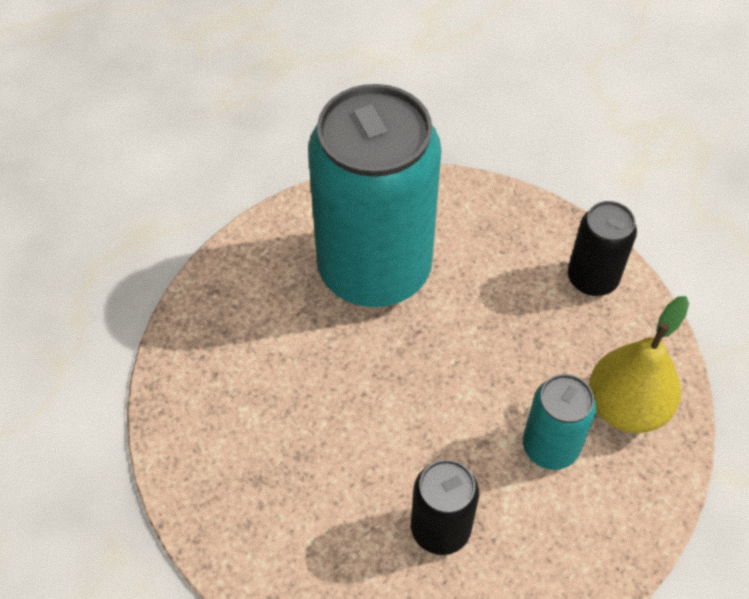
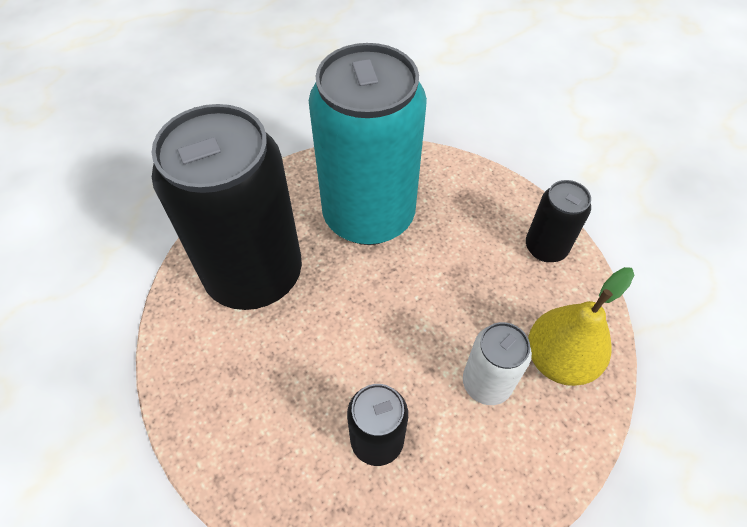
camera: 10 degrees right, 0 degrees up
(252, 363) = (254, 274): none -> black can
(550, 446) = (486, 383): turquoise can -> white can

